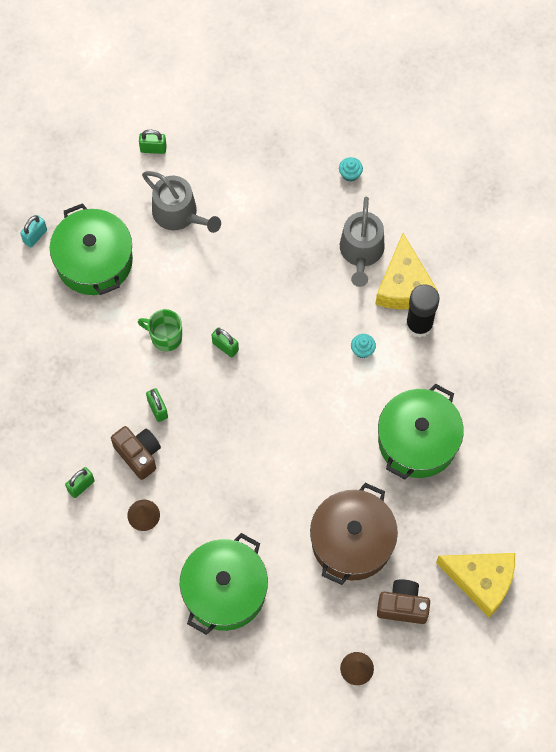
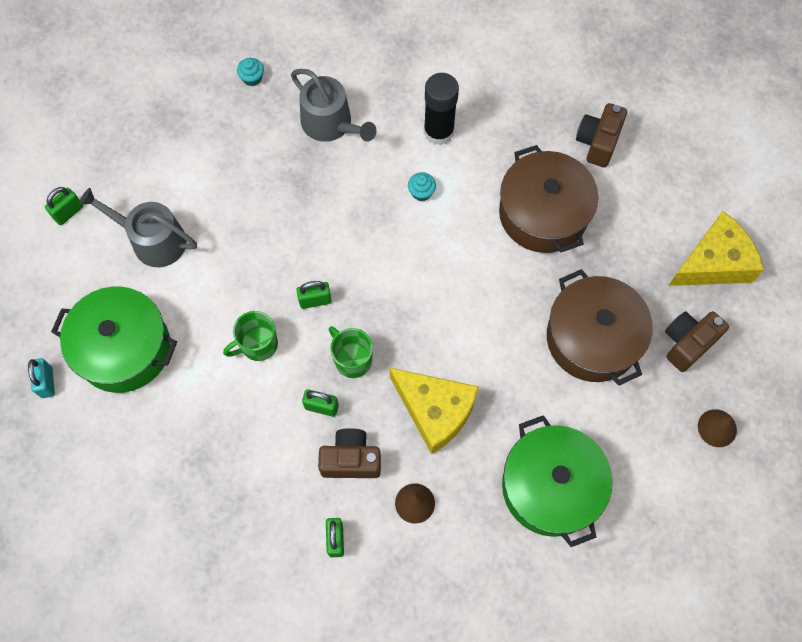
camera: 50 degrees left, 0 degrees up
(179, 214) = (152, 240): grey watering can -> grey watering can turned 150 degrees counterclockwise
(205, 402) = (352, 359): none -> green mug
(404, 285) = (392, 116): yellow cheese -> yellow cheese (435, 411)
(417, 440) = (543, 213): green pot -> brown pot
(507, 435) = (597, 142): none -> brown camera

